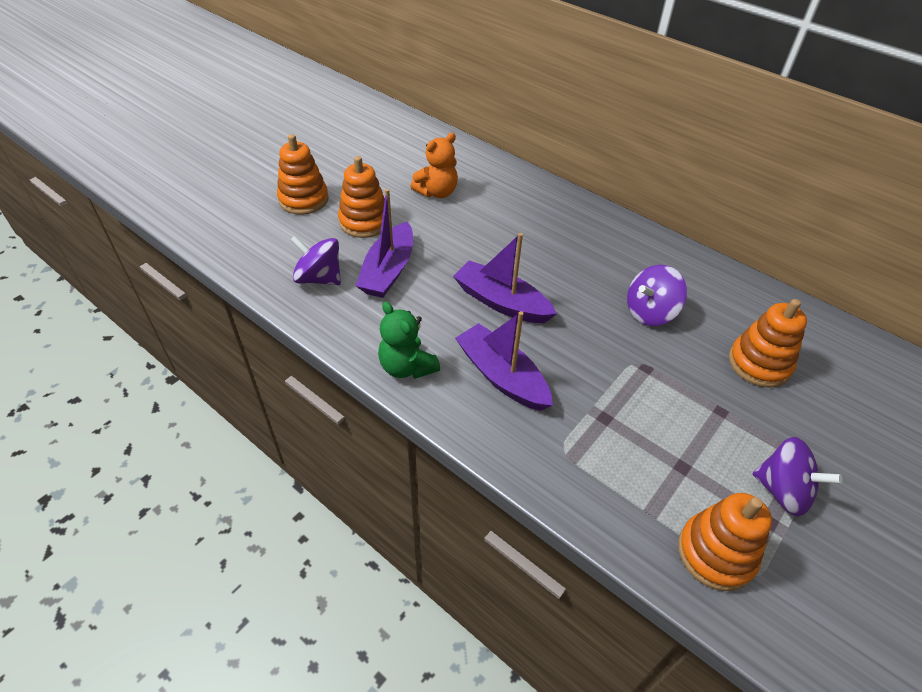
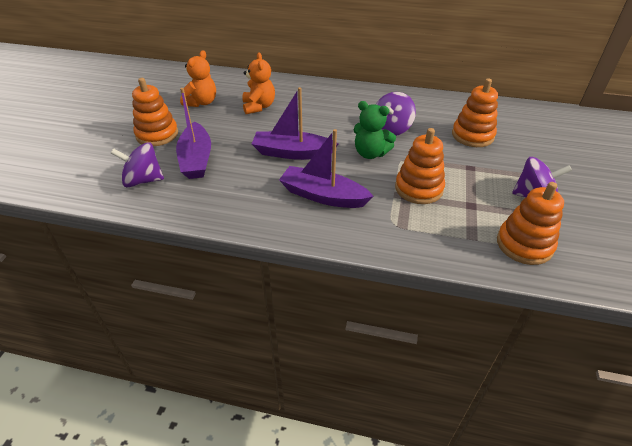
camera: 25 degrees left, 5 degrees down
(303, 199) = (97, 134): orange stacking toy -> orange stacking toy (418, 188)
(407, 367) = (251, 214): green teddy bear -> green teddy bear (370, 153)
(500, 220) = (259, 107): none -> orange teddy bear

